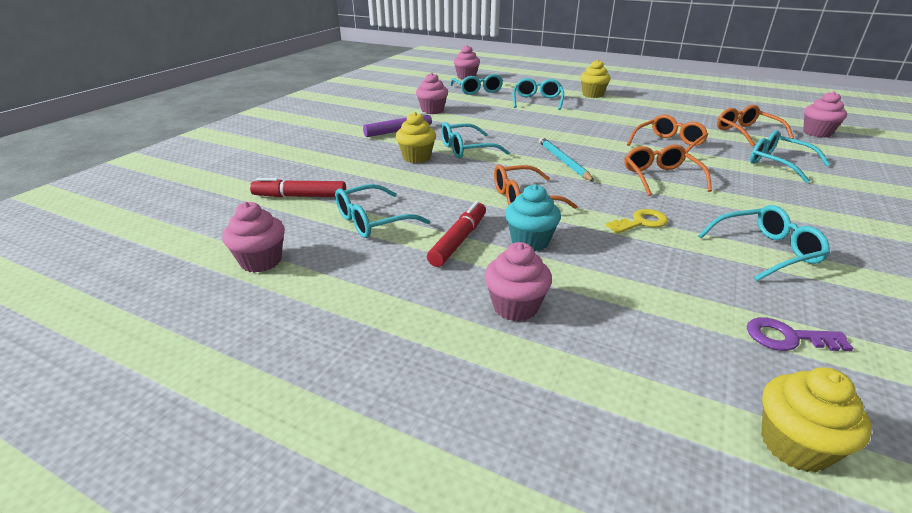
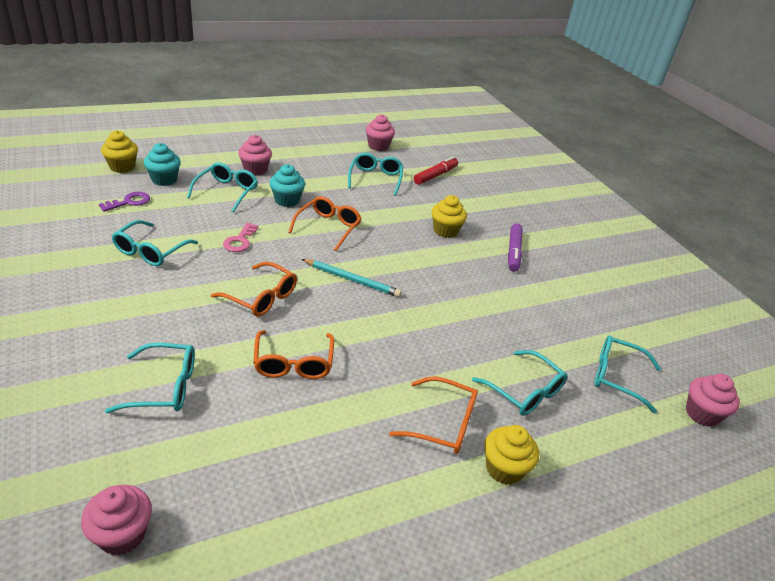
camera: 125 degrees right, 5 degrees up
(432, 110) = (558, 299): pink cupcake -> none
(458, 240) = (320, 186): red marker -> none
(466, 149) = (434, 257): turquoise glasses -> turquoise glasses (226, 192)
(641, 222) = (240, 241): yellow key -> pink key
(702, 360) = (164, 180): none -> turquoise cupcake
(746, 132) = (225, 461): orange glasses -> orange glasses (443, 423)

